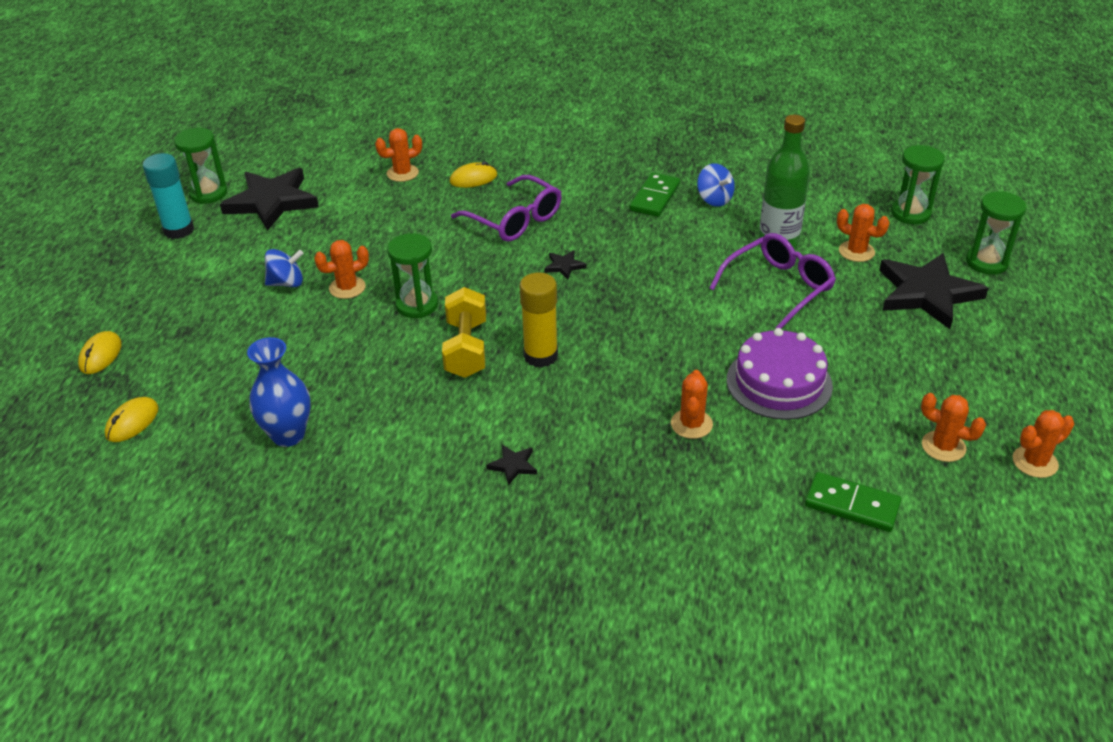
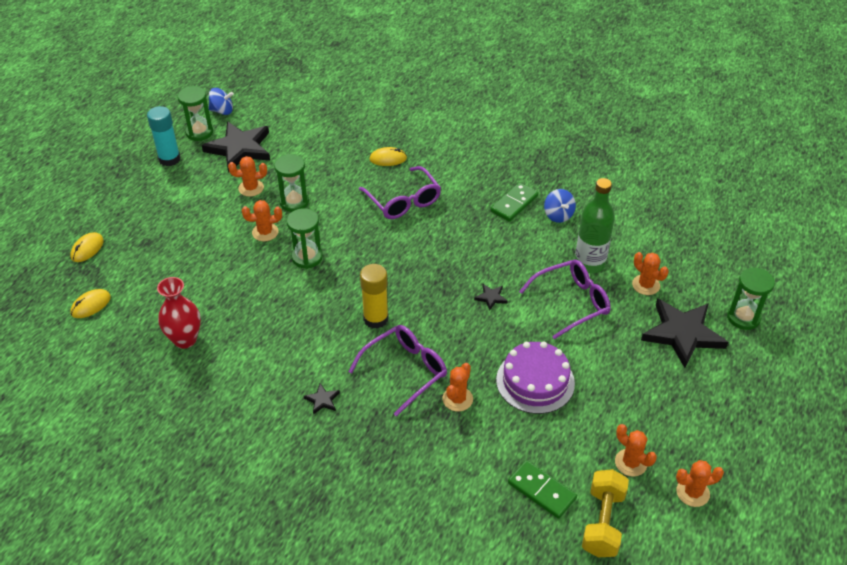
camera: 15 degrees right, 5 degrees up
(286, 283) = (226, 219): blue spinning top -> blue spinning top (222, 111)
(288, 435) = (185, 339): blue vase -> red vase
(402, 173) = (339, 143): orange cactus -> orange cactus (251, 188)
(466, 349) = (327, 301): yellow dumbbell -> yellow dumbbell (603, 522)
(564, 266) = (423, 248): black star -> black star (491, 297)
(608, 407) = (405, 371): none -> purple glasses
(910, 213) = (705, 261): green hourglass -> green hourglass (294, 202)

